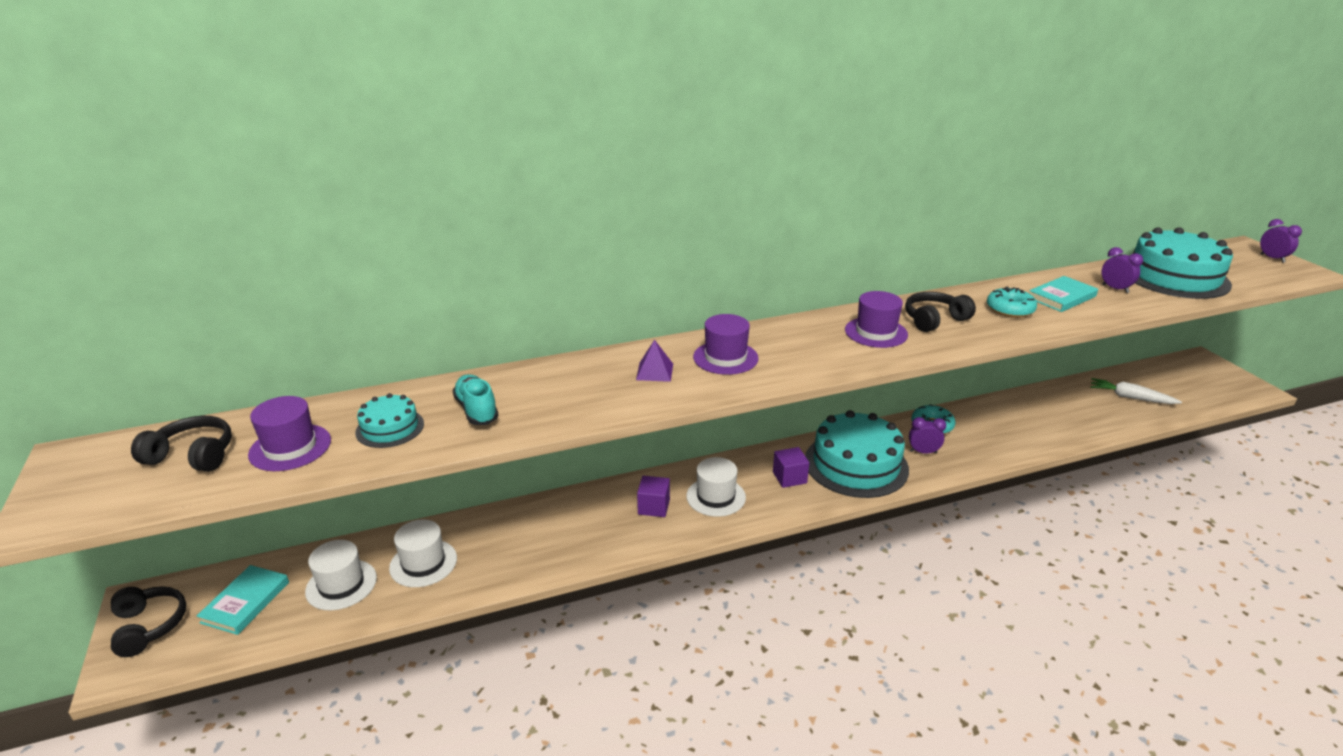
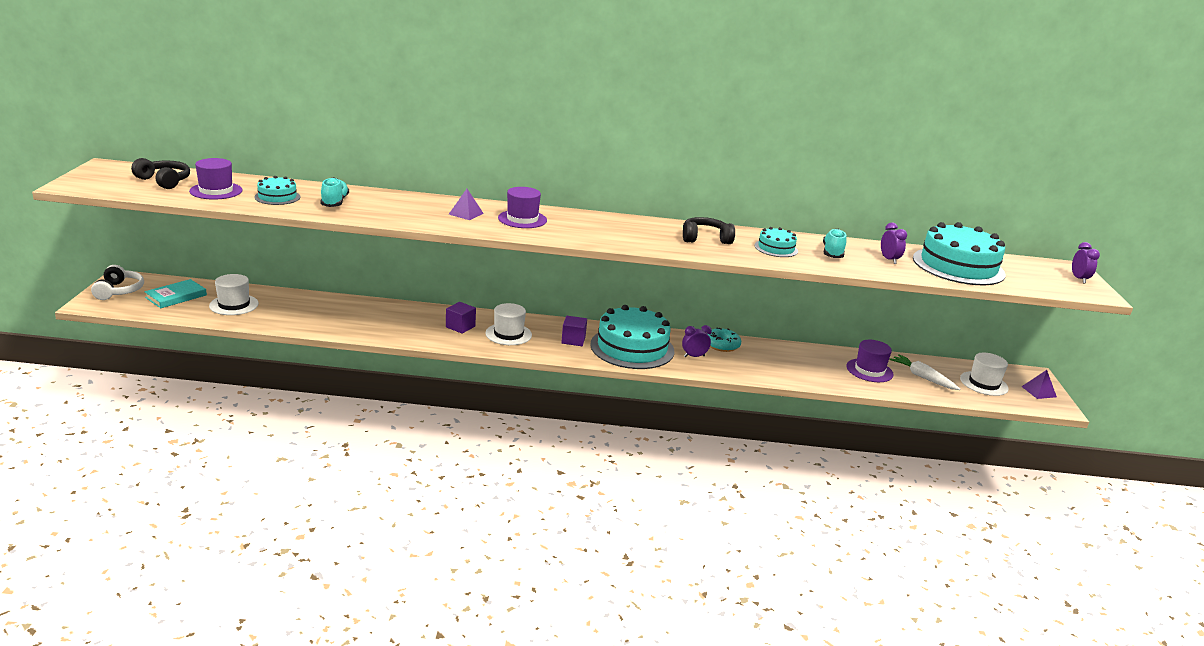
camera: 20 degrees right, 5 degrees down
(149, 626) = (119, 291): black headphones -> white headphones
(423, 563) = (289, 309): white hat -> white hat (984, 383)
(876, 332) = (649, 234): purple hat -> purple hat (869, 370)
(923, 452) = (694, 356): purple clock -> purple clock turned 45 degrees counterclockwise
(1010, 309) = (776, 248): turquoise donut -> turquoise cake
(1061, 297) = (832, 253): turquoise book -> turquoise shoe
(1227, 378) = (1039, 391): none -> purple pyramid

